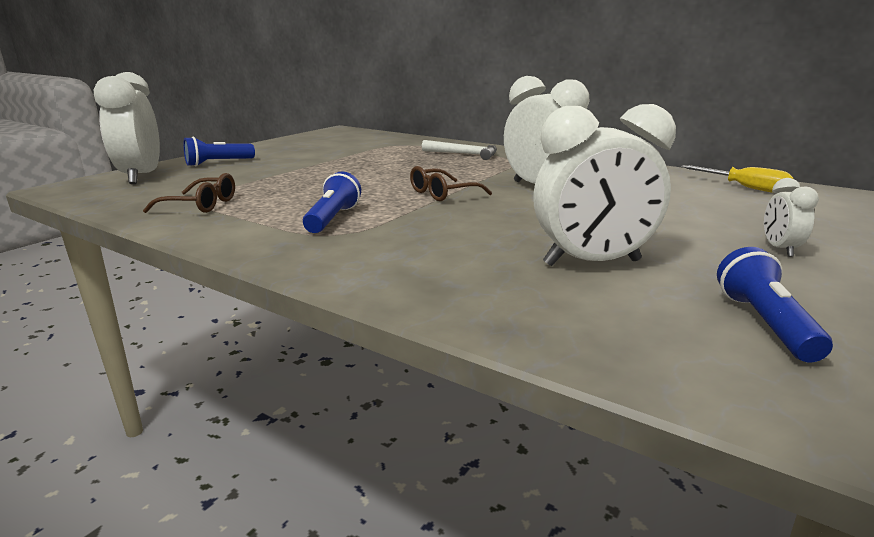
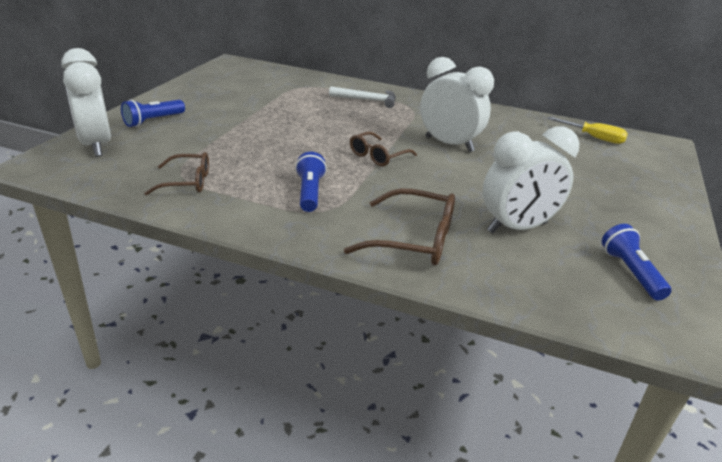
camera: 15 degrees left, 10 degrees up
(432, 266) = (414, 240): none -> brown glasses
(779, 249) = (627, 205): white clock -> none

